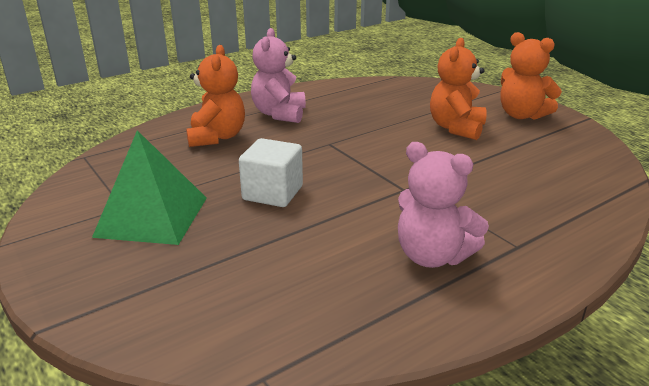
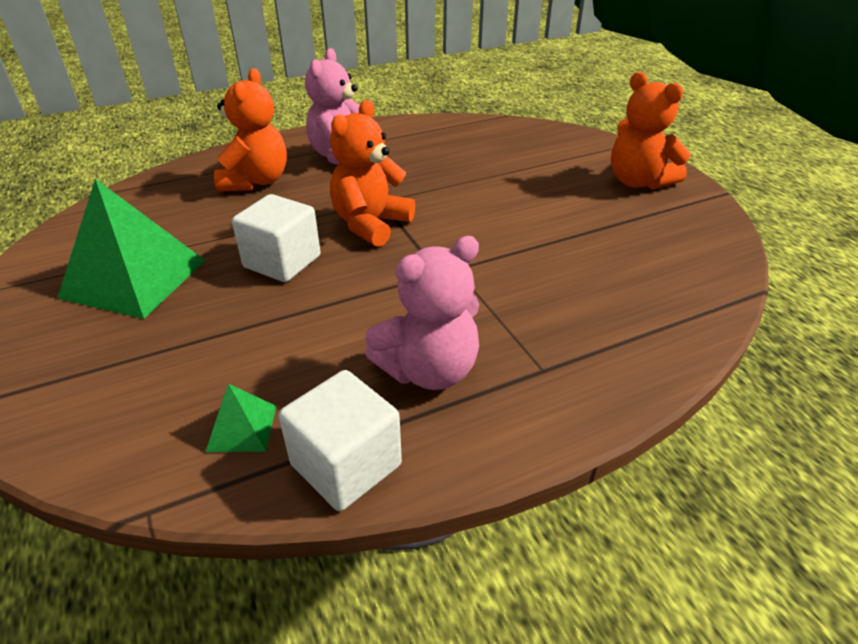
camera: 10 degrees right, 10 degrees up
(307, 311) = (242, 428): none -> green pyramid
(404, 326) = (346, 465): none -> white cube
(432, 256) = (429, 370): pink teddy bear -> pink teddy bear turned 75 degrees counterclockwise
(456, 128) = (545, 193): orange teddy bear -> orange teddy bear (370, 224)

